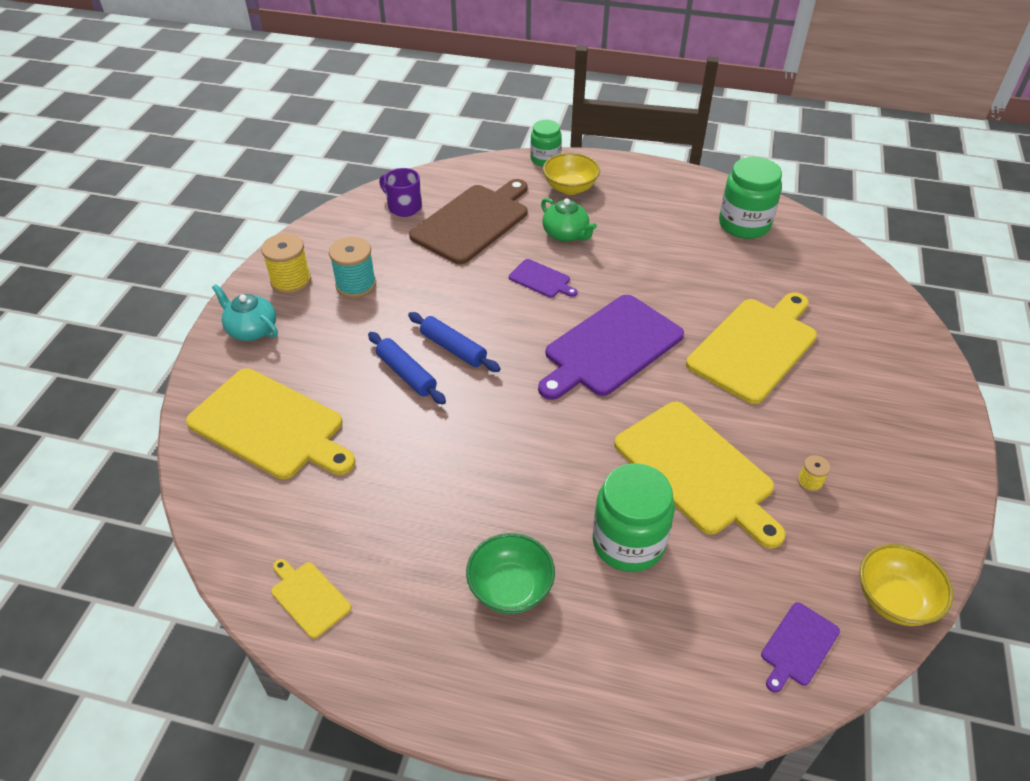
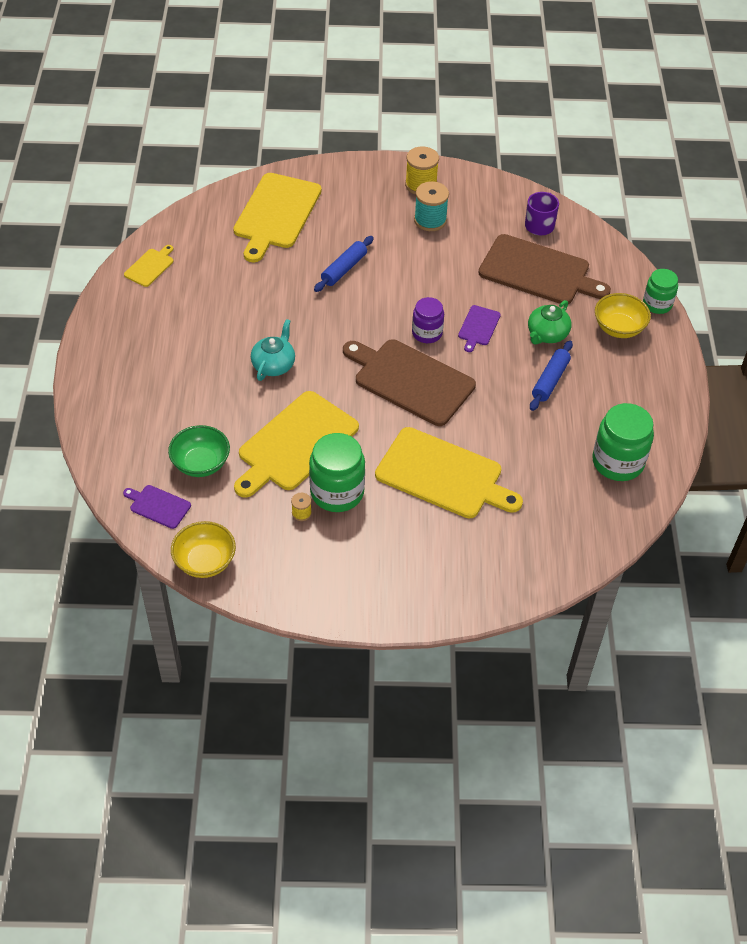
camera: 75 degrees right, 5 degrees up
(251, 329) = (362, 179): turquoise teapot -> turquoise teapot (274, 365)
(453, 348) = (378, 289): blue rolling pin -> blue rolling pin (550, 380)
(510, 588) = (174, 356): green bowl -> green bowl (201, 463)
(539, 321) = (427, 333): none -> purple jar
(610, 347) = (410, 380): purple cutting board -> brown cutting board
(628, 542) = (222, 410): green jar -> green jar (337, 492)

